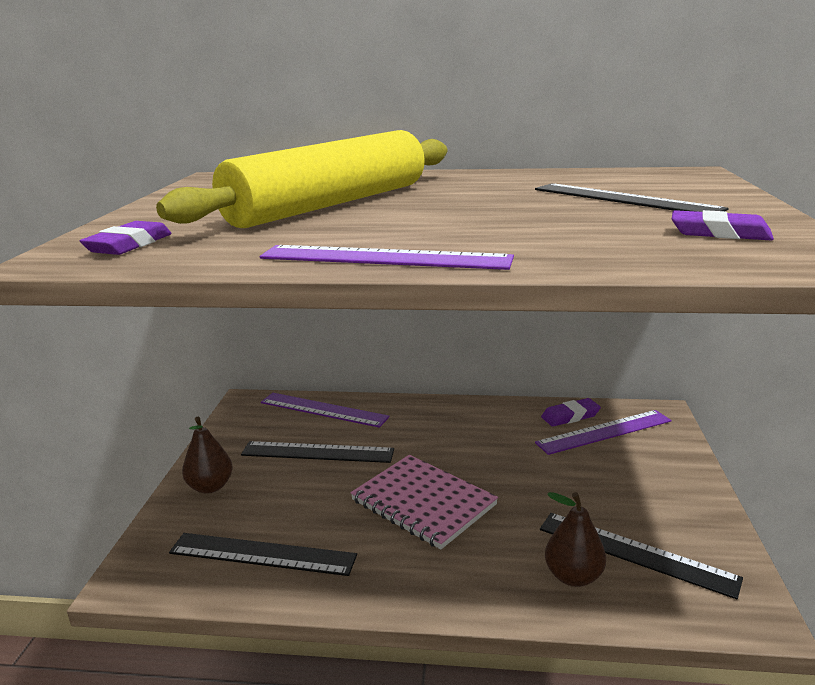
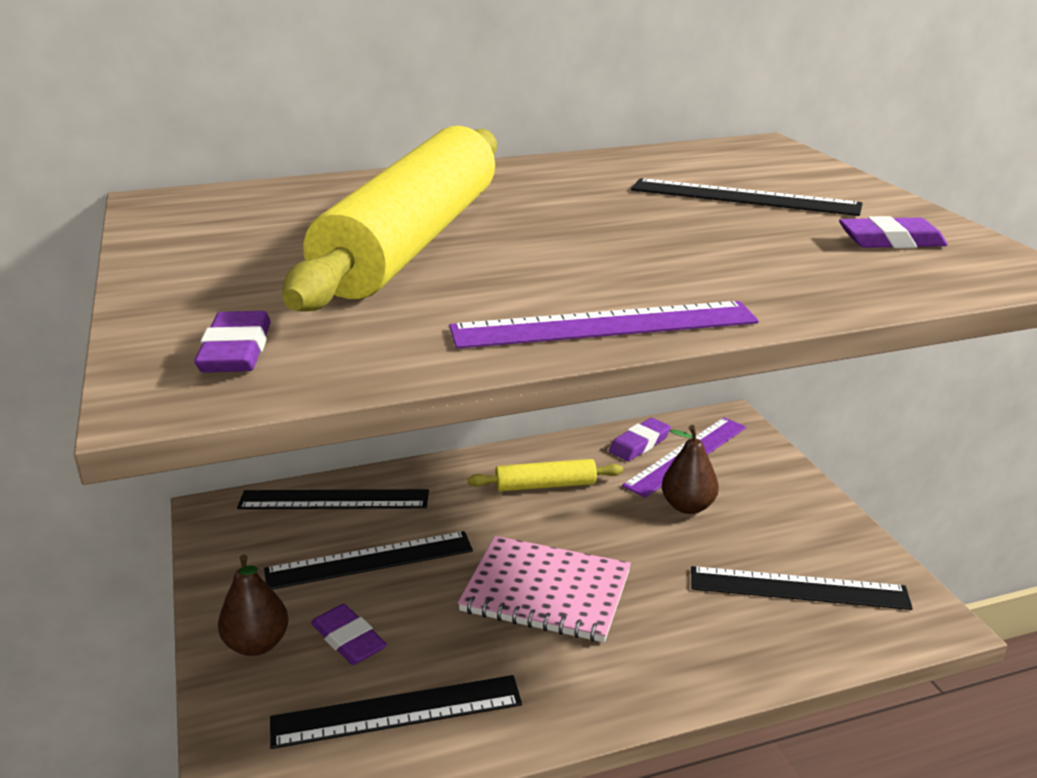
camera: 25 degrees left, 5 degrees up
(267, 499) = (348, 639): none -> purple eraser
(323, 409) = (334, 499): purple ruler -> black ruler
(475, 430) = (545, 485): none -> yellow rolling pin
(573, 576) = (755, 631): brown pear -> brown pear (687, 506)

